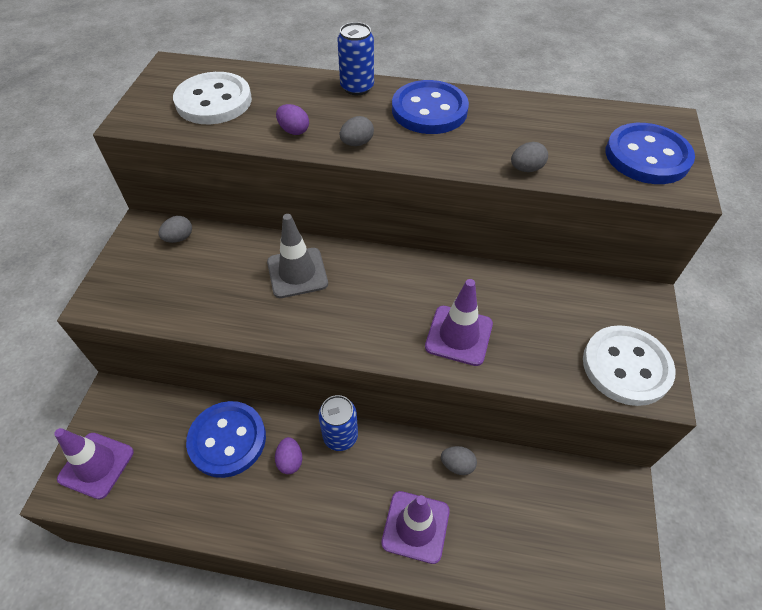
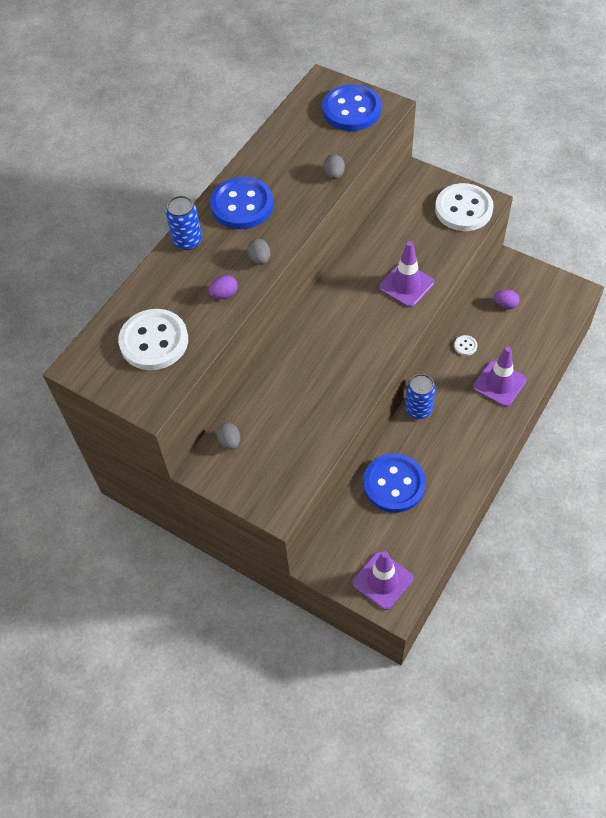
camera: 65 degrees left, 5 degrees up
(290, 461) = (426, 446): purple egg -> purple egg (505, 305)
(297, 273) = (307, 365): grey traffic cone -> none
(457, 465) = (465, 346): grey egg -> white button

